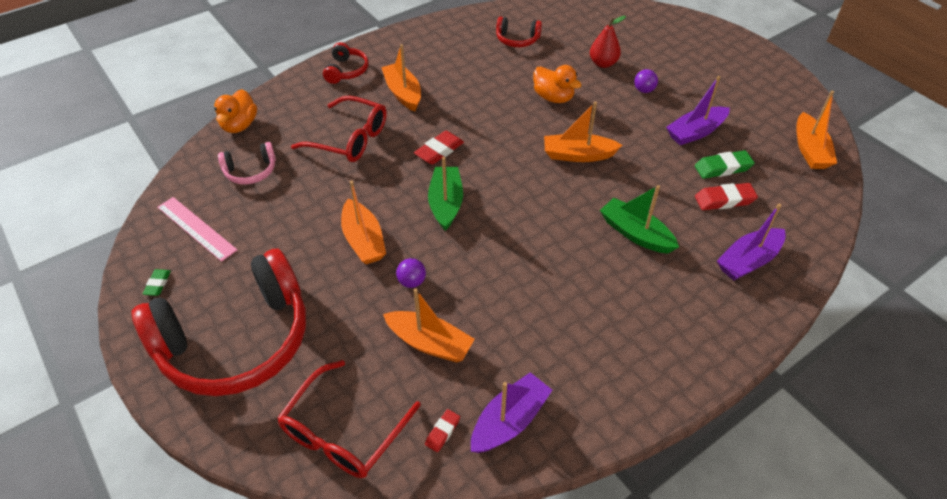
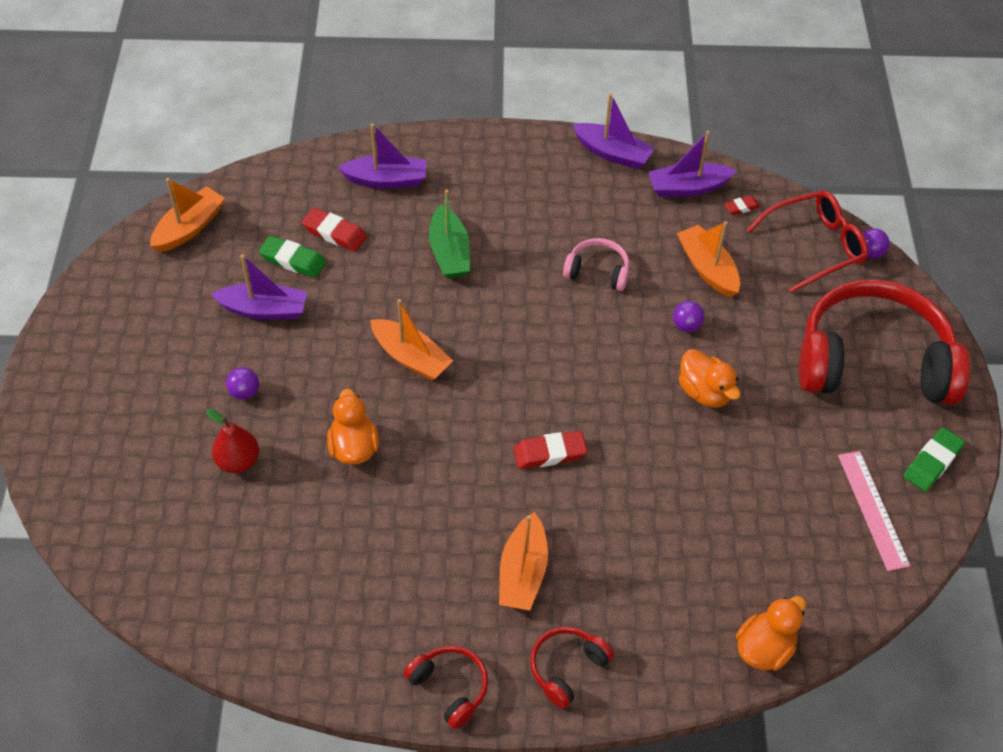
camera: 145 degrees left, 5 degrees up
(158, 284) = (932, 462): green eraser -> green eraser, size x1.72
(251, 171) = (781, 556): pink headphones -> pink headphones (597, 271)
(283, 460) = (870, 253): none -> purple ball
(350, 139) = (638, 535): red glasses -> none
(363, 240) = (704, 392): orange boat -> orange duck
(446, 203) = (594, 384): green boat -> none
(517, 39) = (292, 576): red headphones -> red headphones (450, 687)
(610, 414) = (612, 153): none -> purple boat

